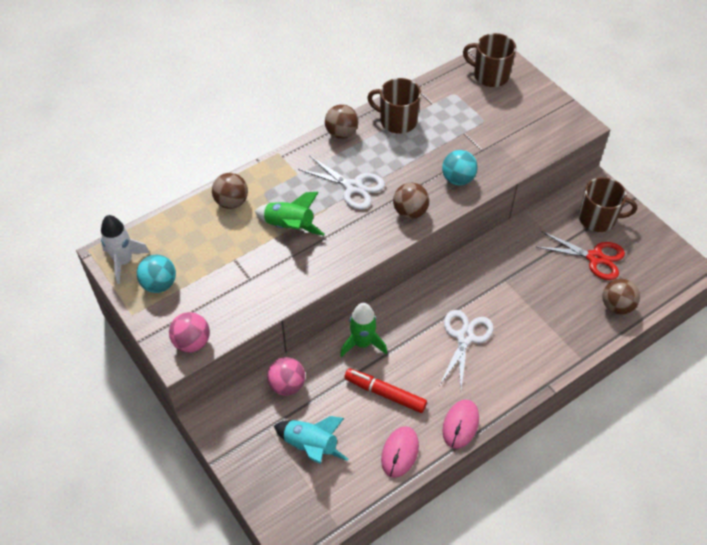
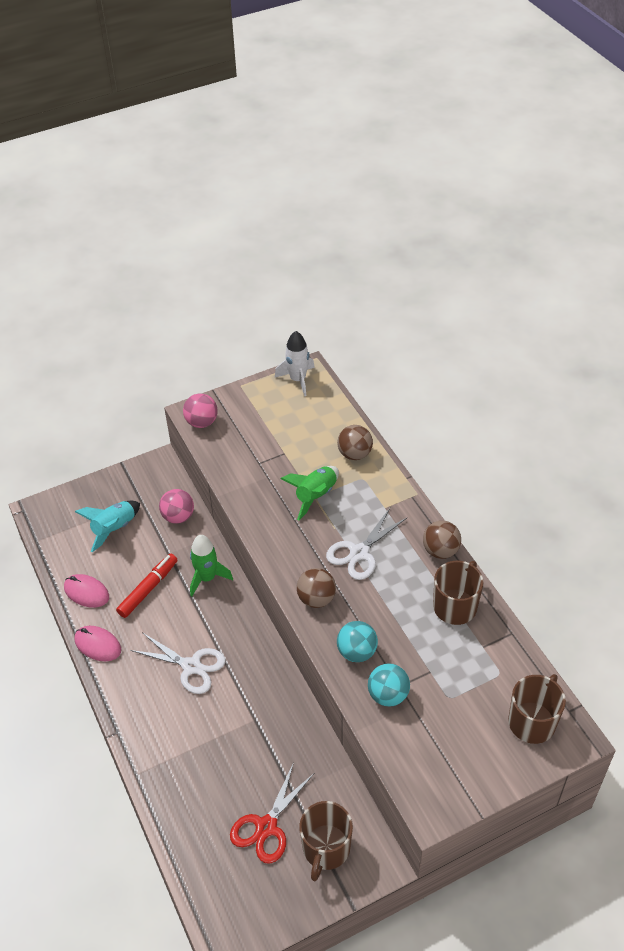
camera: 100 degrees right, 5 degrees down
(159, 284) = (268, 402): turquoise ball -> turquoise ball (388, 695)
(616, 306) = (194, 831): brown ball -> none

